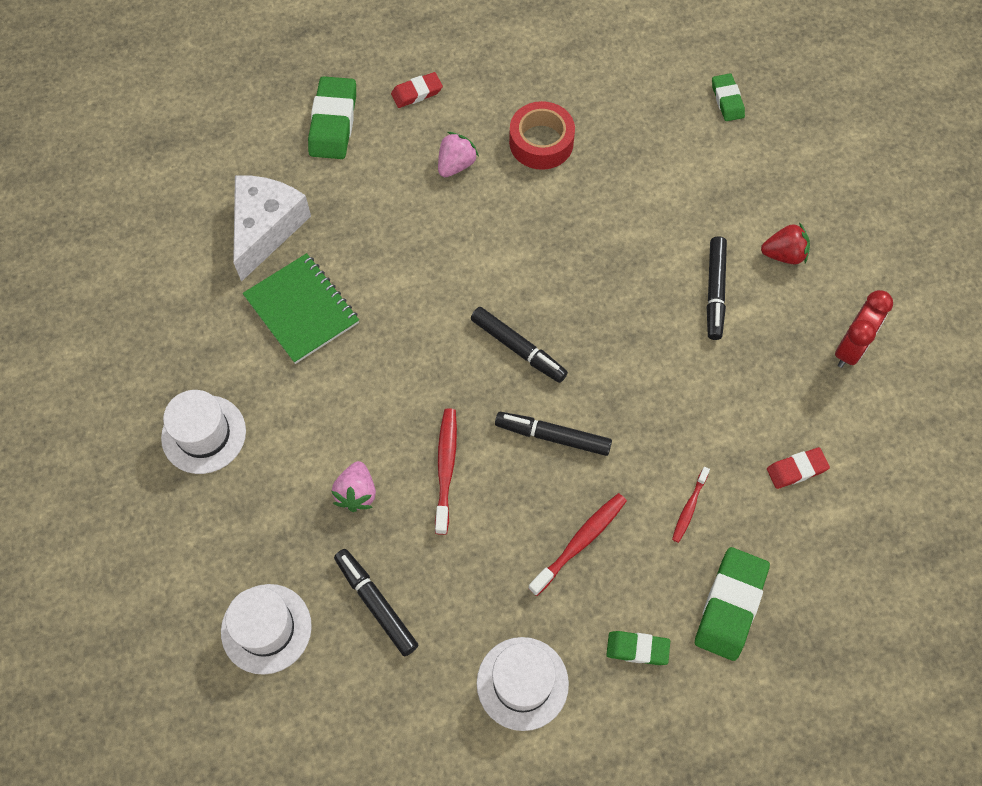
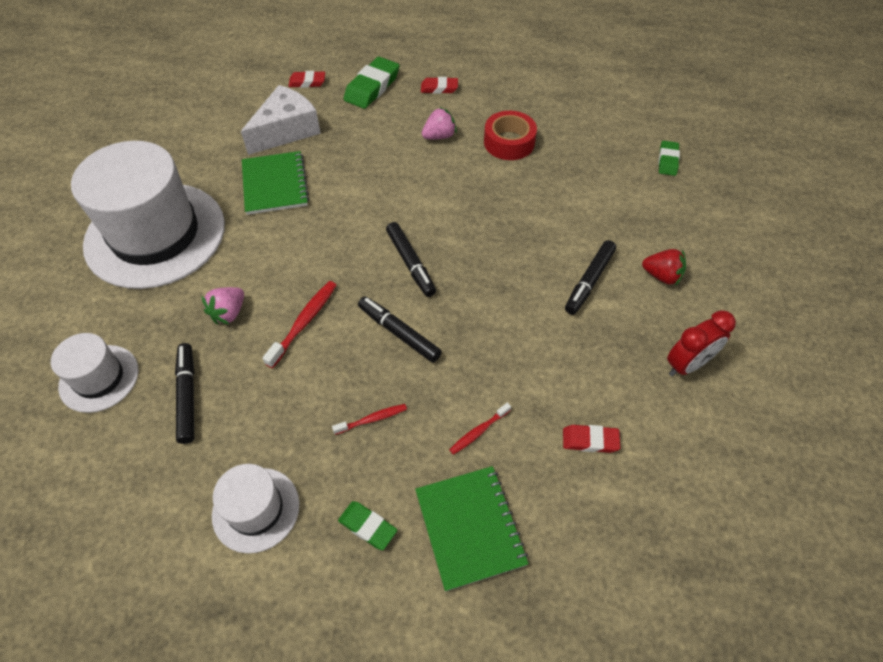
camera: 25 degrees right, 10 degrees down
(204, 434) = (155, 234): white hat -> white hat, size x2.07
(246, 145) = (307, 82): none -> red eraser
(580, 542) = (372, 419): red toothbrush -> red toothbrush, size x0.62
(730, 605) = (470, 527): green eraser -> green notebook

